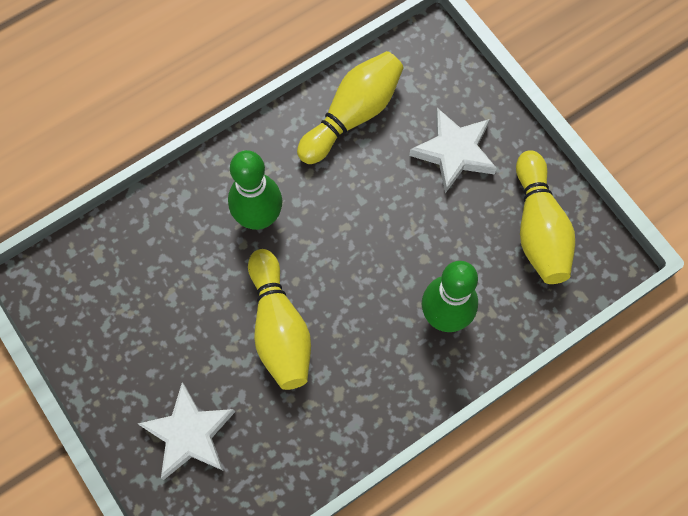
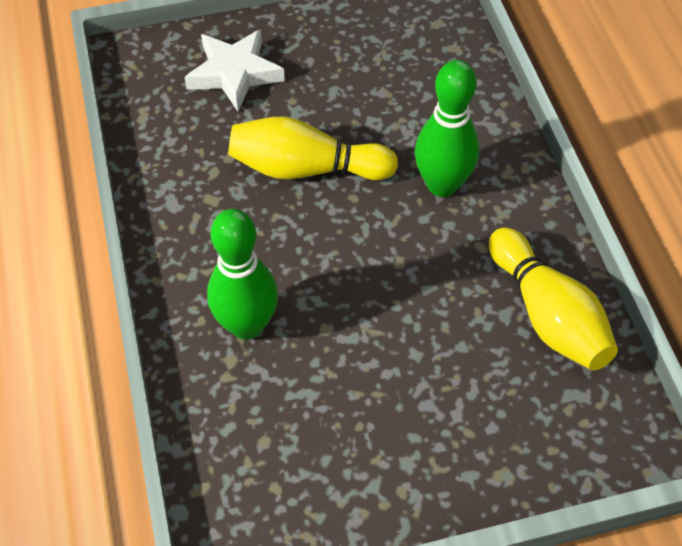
camera: 110 degrees right, 15 degrees down
(454, 152) = (456, 412): white star -> none
(538, 228) = (311, 474): yellow bowling pin -> none

